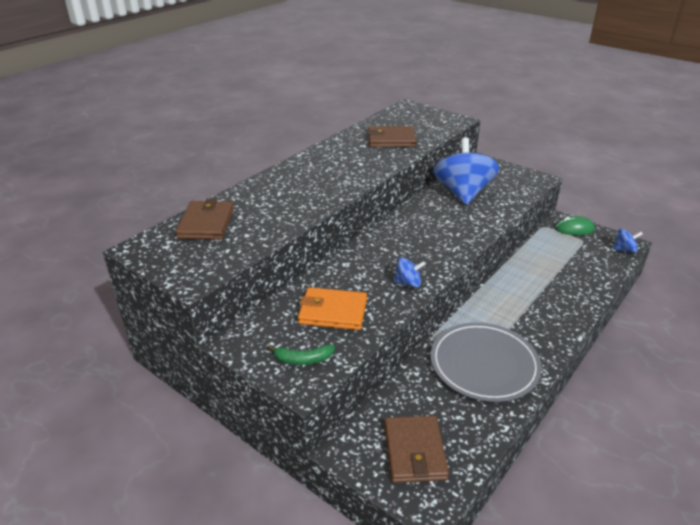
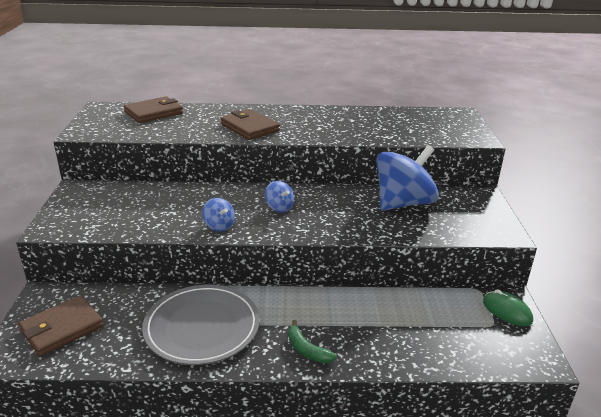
camera: 50 degrees right, 5 degrees down
(303, 359) = (78, 218): green banana -> green banana (307, 350)
(333, 312) = (145, 209): orange wallet -> none
(391, 140) = (382, 126): brown wallet -> brown wallet (250, 128)
(624, 250) = (522, 363): blue spinning top -> blue spinning top (279, 207)

